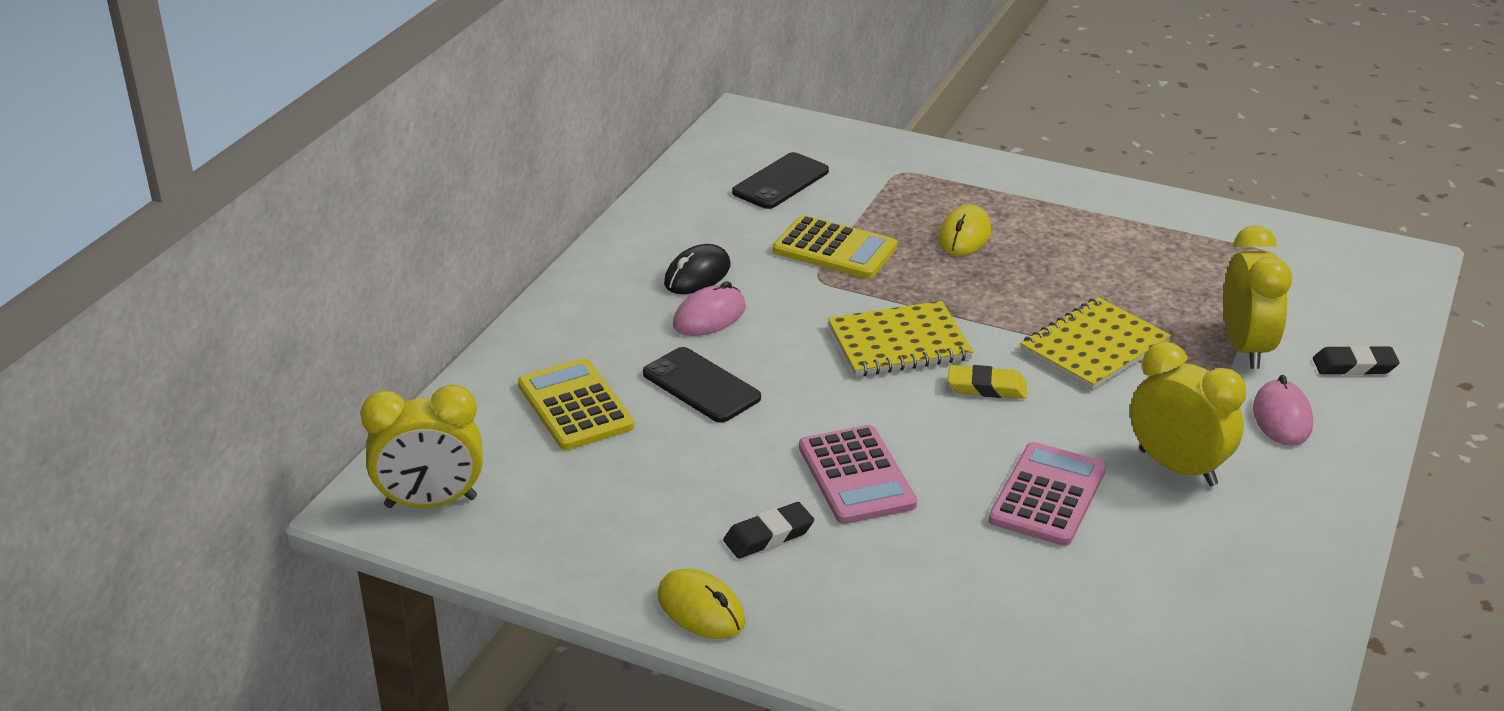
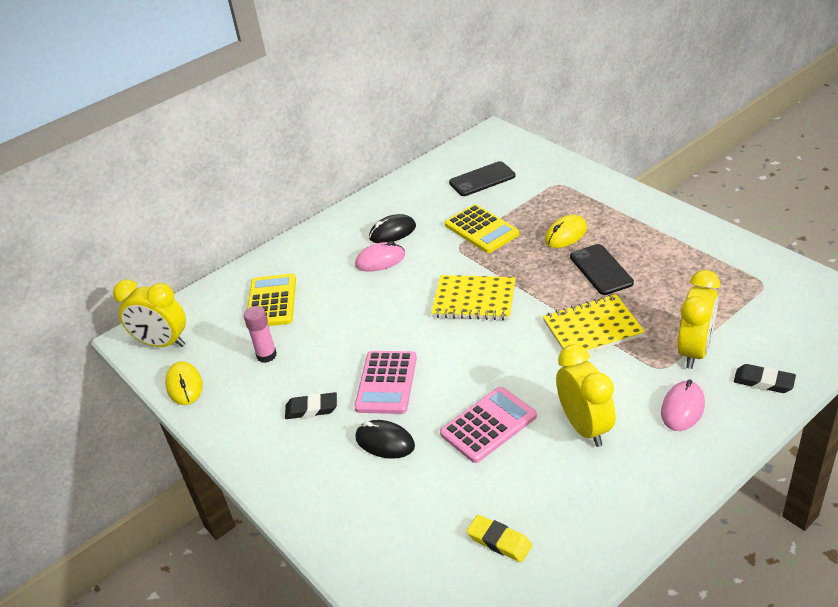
camera: 30 degrees right, 5 degrees up
(632, 481) = (266, 355): none -> pink glue stick
(701, 386) = (344, 304): black phone -> black phone (601, 270)
(701, 609) = (244, 445): yellow mouse -> yellow mouse (184, 386)
(917, 551) = (385, 442): none -> black mouse
(986, 387) = (504, 341): yellow eraser -> yellow eraser (499, 541)

